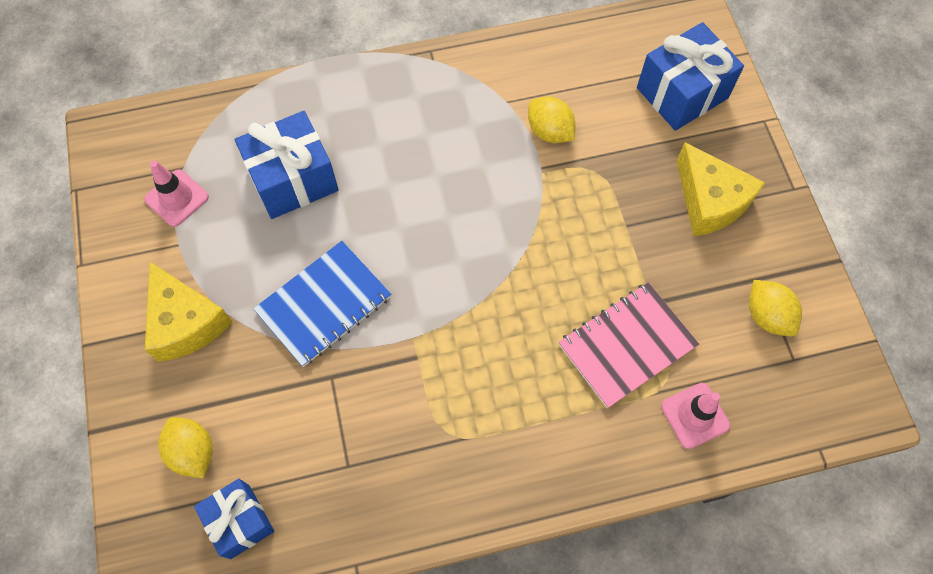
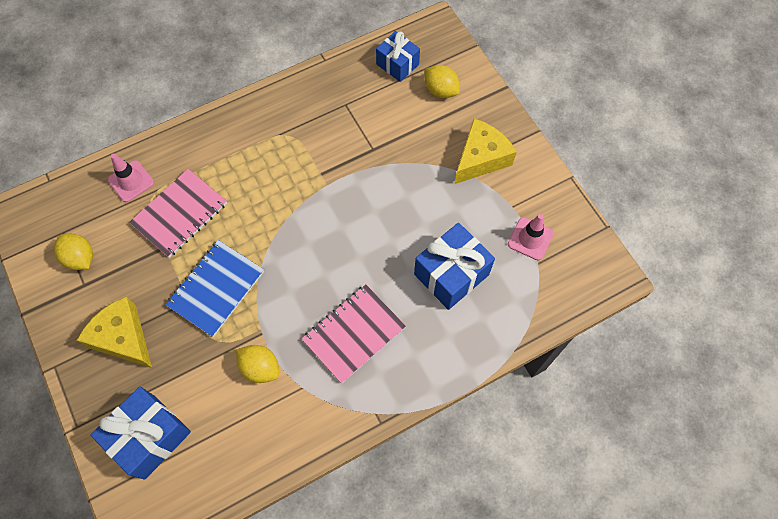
camera: 165 degrees right, 0 degrees up
(186, 322) = (481, 158): yellow cheese -> yellow cheese turned 90 degrees clockwise
(324, 304) = (394, 191): blue notebook -> blue notebook (216, 289)
(432, 141) = (354, 334): none -> pink notebook

